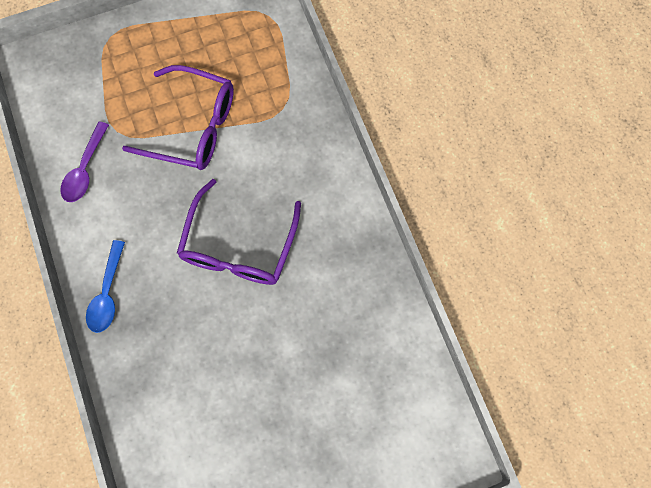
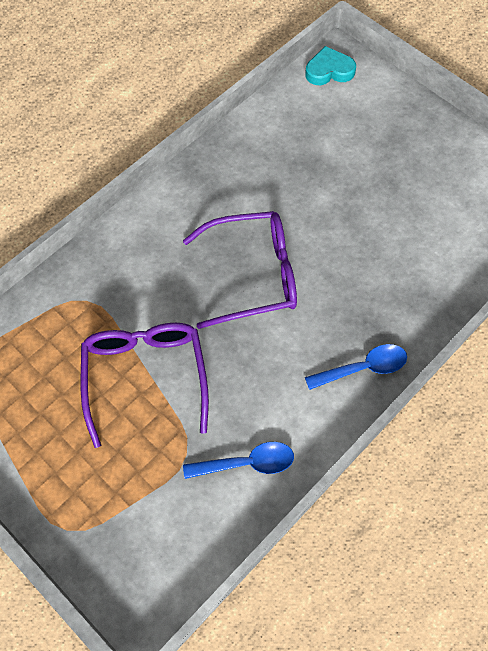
camera: 115 degrees left, 10 degrees down
(85, 169) = (247, 463): purple spoon -> blue spoon
(441, 436) = (329, 70): none -> turquoise heart

